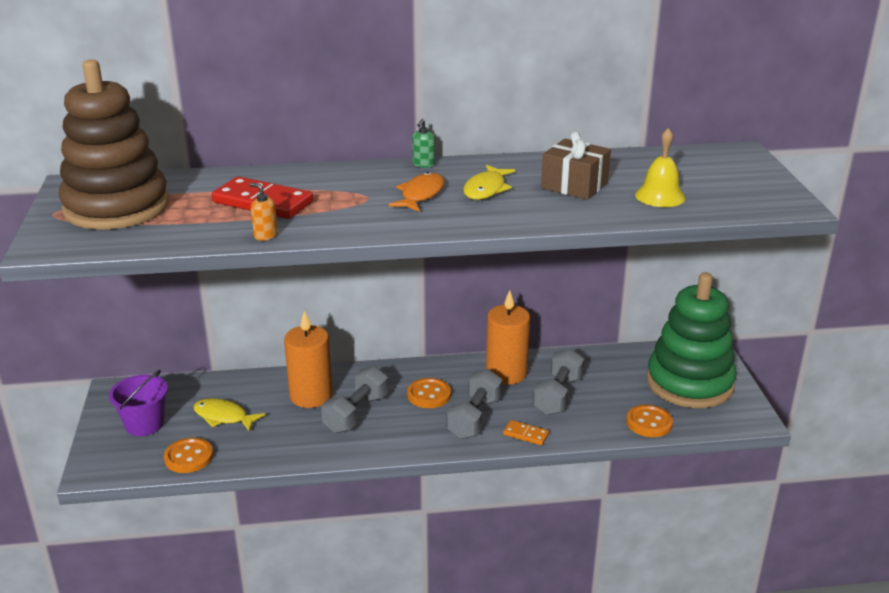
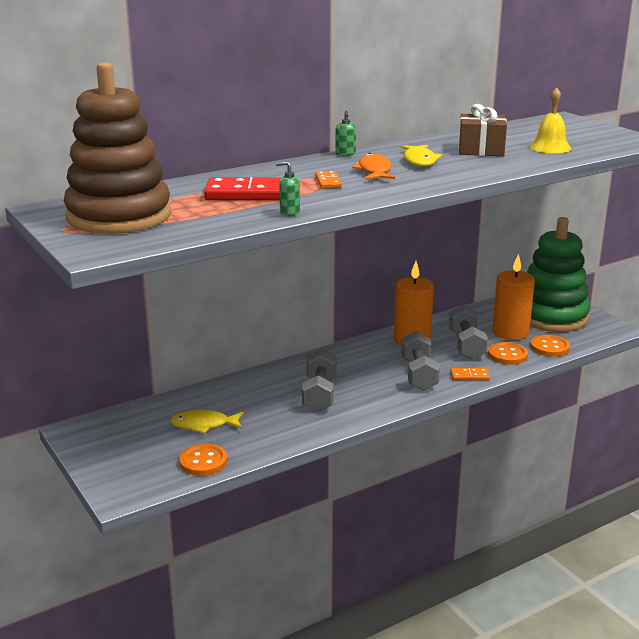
camera: 25 degrees left, 5 degrees down
(144, 424) = (133, 448): purple bucket -> none
(265, 235) = (289, 213): orange soap dispenser -> green soap dispenser
(311, 395) = (267, 391): orange candle -> orange candle (510, 332)
(355, 201) = (328, 182): none -> orange domino
(429, 395) = (366, 368): orange button -> orange button (507, 355)

